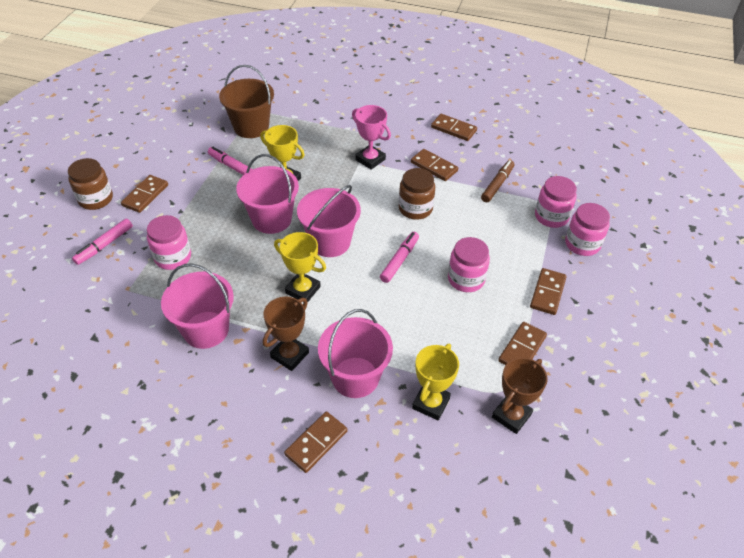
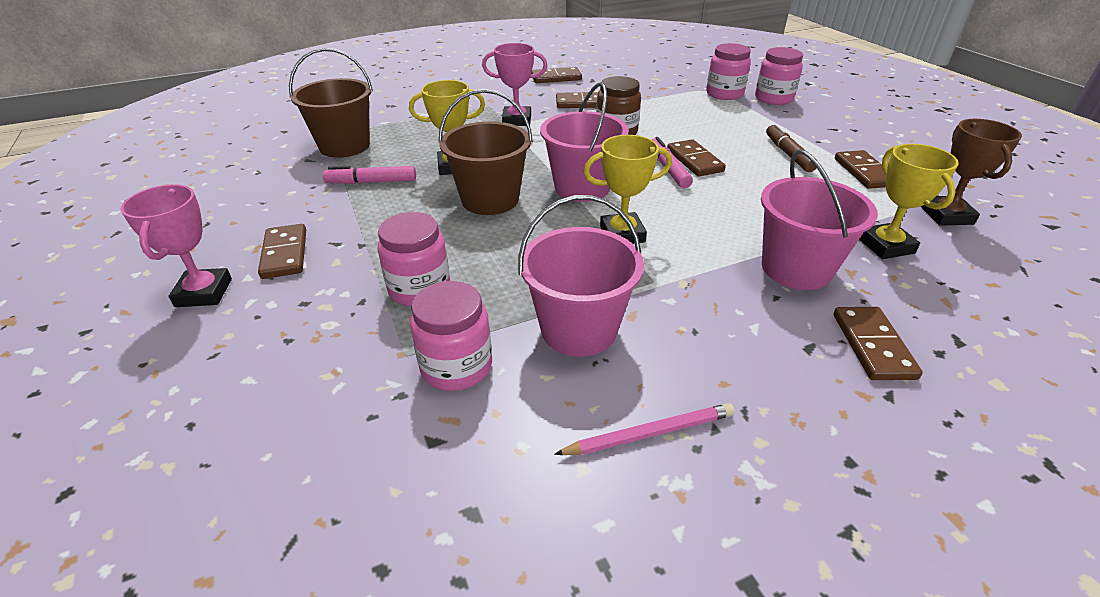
camera: 40 degrees left, 10 degrees down
(96, 199) = (204, 293): brown jar -> pink trophy
(105, 245) = (292, 330): pink marker -> none
(165, 398) = (649, 433): none -> pink pencil
(271, 219) = (490, 200): pink bucket -> brown bucket
(289, 355) = (707, 291): brown trophy -> none
(466, 279) = (741, 154): pink jar -> pink jar (456, 366)
(497, 185) = (652, 93): brown marker -> brown marker (788, 154)
(547, 293) = (809, 133): brown domino -> brown domino (694, 161)

